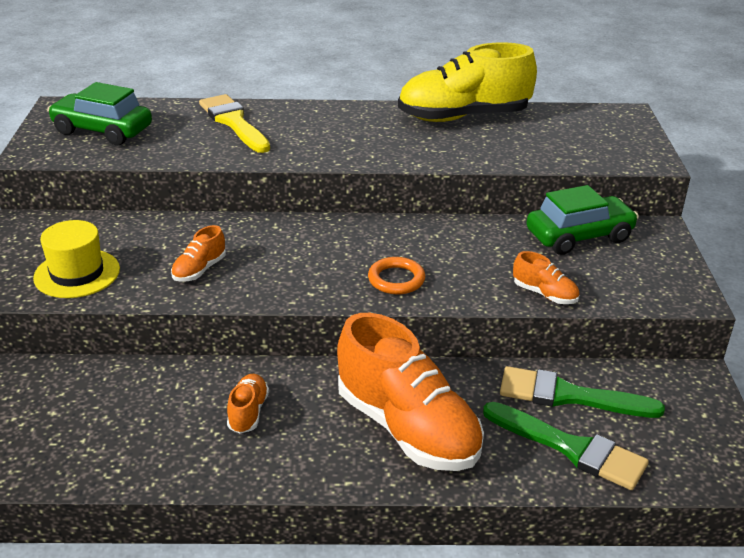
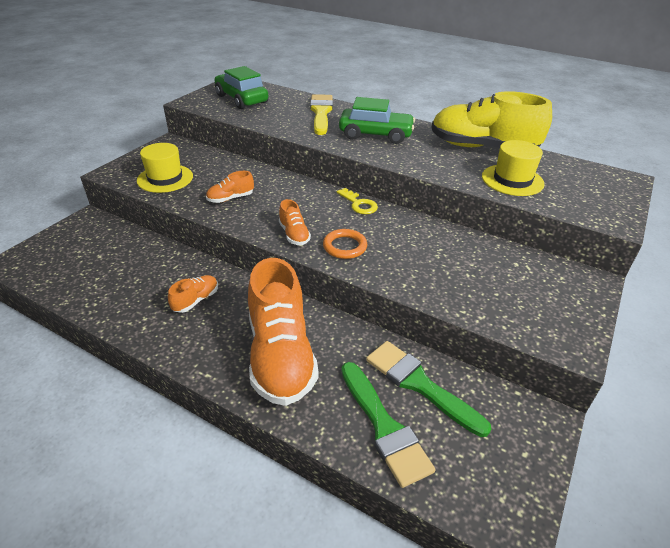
camera: 30 degrees right, 5 degrees up
(364, 226) = (359, 204): none -> yellow key
(526, 146) = (512, 180): none -> yellow hat
(544, 294) = (444, 297): orange shoe -> orange shoe (294, 234)
(579, 236) = (515, 263): green car -> green car (375, 135)

